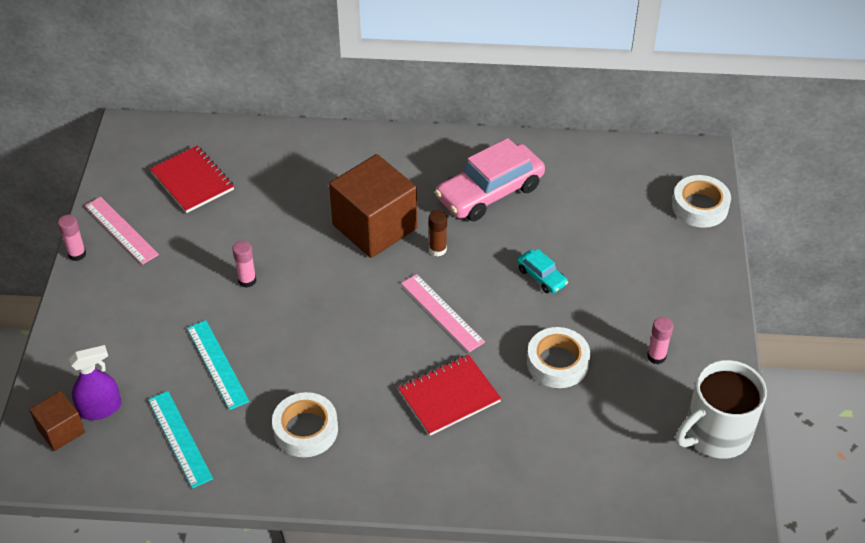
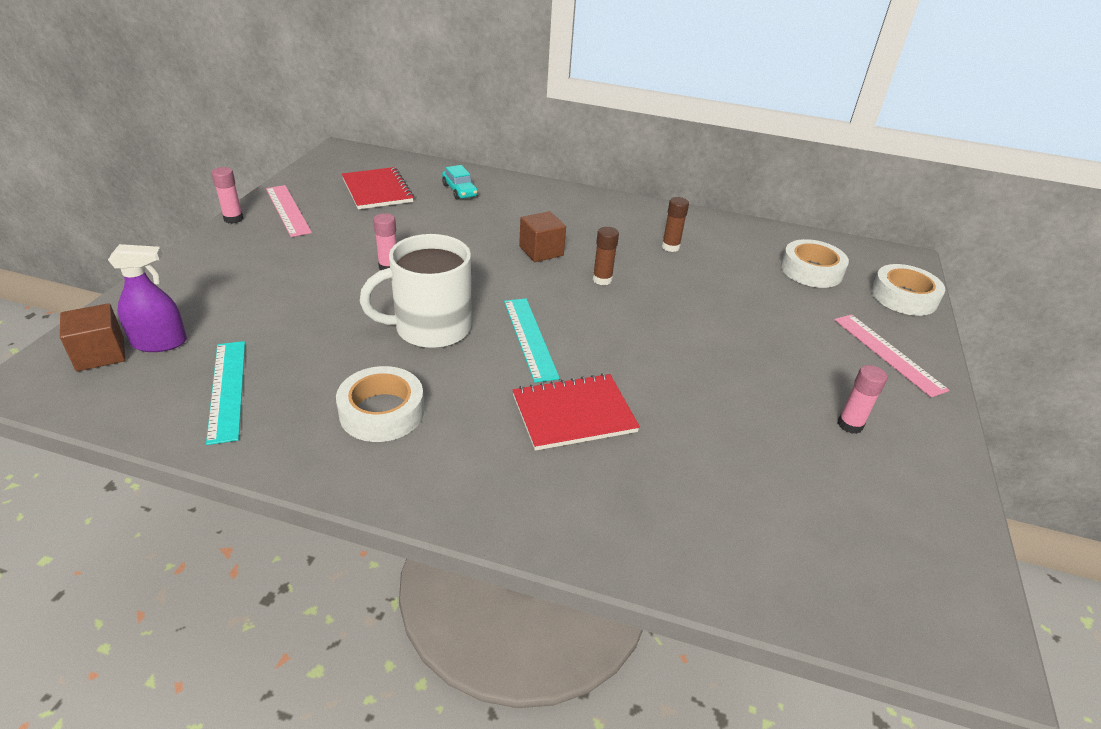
camera: 10 degrees right, 10 degrees down
(217, 364) = (315, 329): turquoise ruler -> turquoise ruler (529, 338)
(374, 227) = (541, 251): brown cube -> brown cube, size x0.51
(442, 312) = (590, 332): pink ruler -> pink ruler (888, 353)
(489, 192) = (670, 247): pink car -> brown glue stick
(541, 277) = (714, 322): turquoise car -> turquoise car (459, 191)
(557, 362) = (719, 406): white tape -> white tape (811, 270)
(715, 434) = (936, 532): white mug -> white mug (430, 328)

